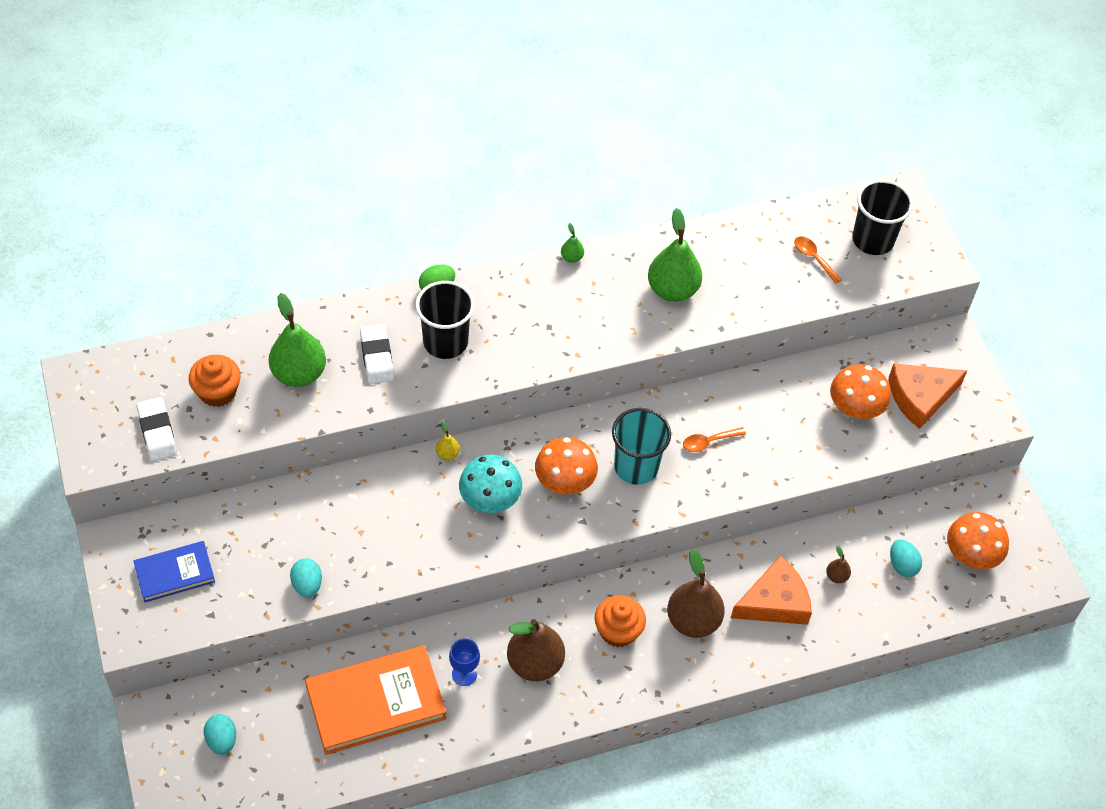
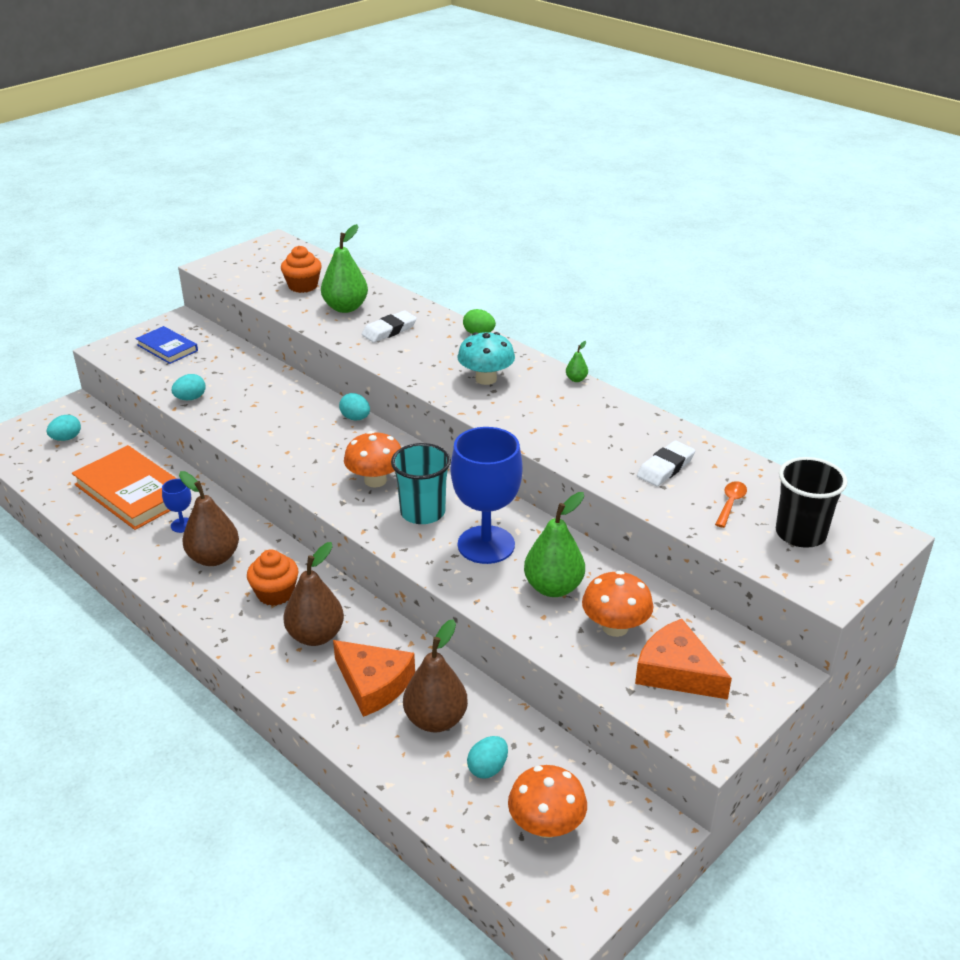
camera: 65 degrees right, 20 degrees down
(157, 432) = (252, 277): white eraser -> white eraser (665, 467)
(445, 342) = (431, 352): black cup -> none
(447, 454) = (355, 418): yellow pear -> turquoise egg
(490, 499) = (328, 450): turquoise mushroom -> turquoise mushroom (486, 379)
(672, 290) = (599, 436): green pear -> green pear (553, 587)
(708, 442) = (486, 545): orange spoon -> blue goblet
(836, 576) = (436, 720): brown pear -> brown pear, size x2.28

